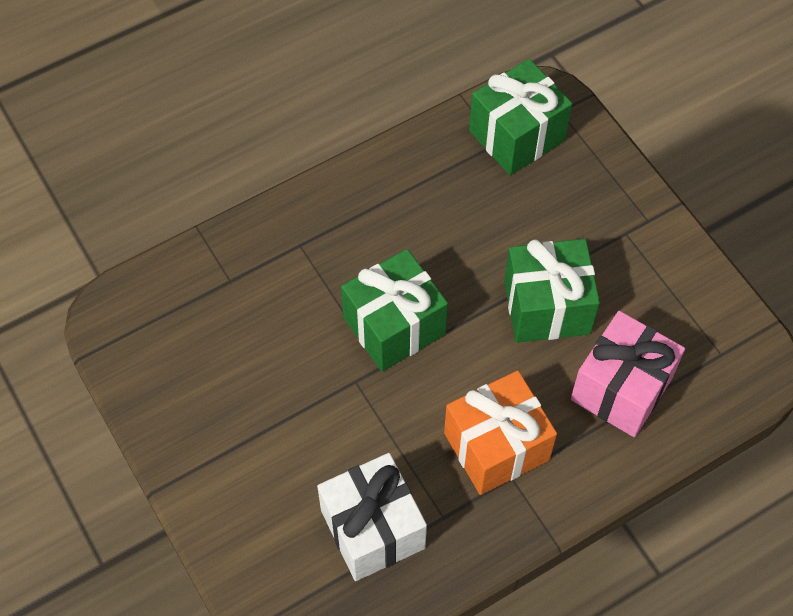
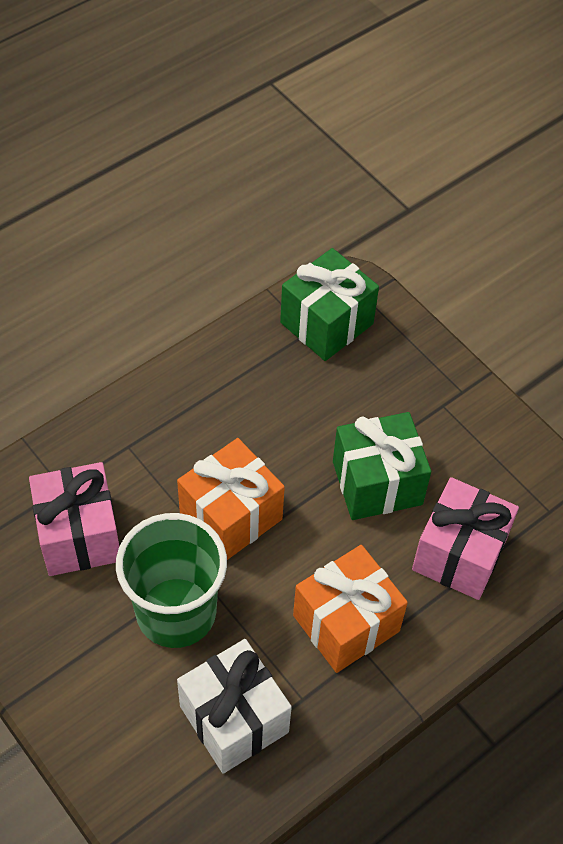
camera: 10 degrees left, 5 degrees down
(241, 330) = (79, 535): none -> pink gift
(328, 417) = (176, 612): none -> green cup
(394, 326) = (231, 516): green gift -> orange gift

